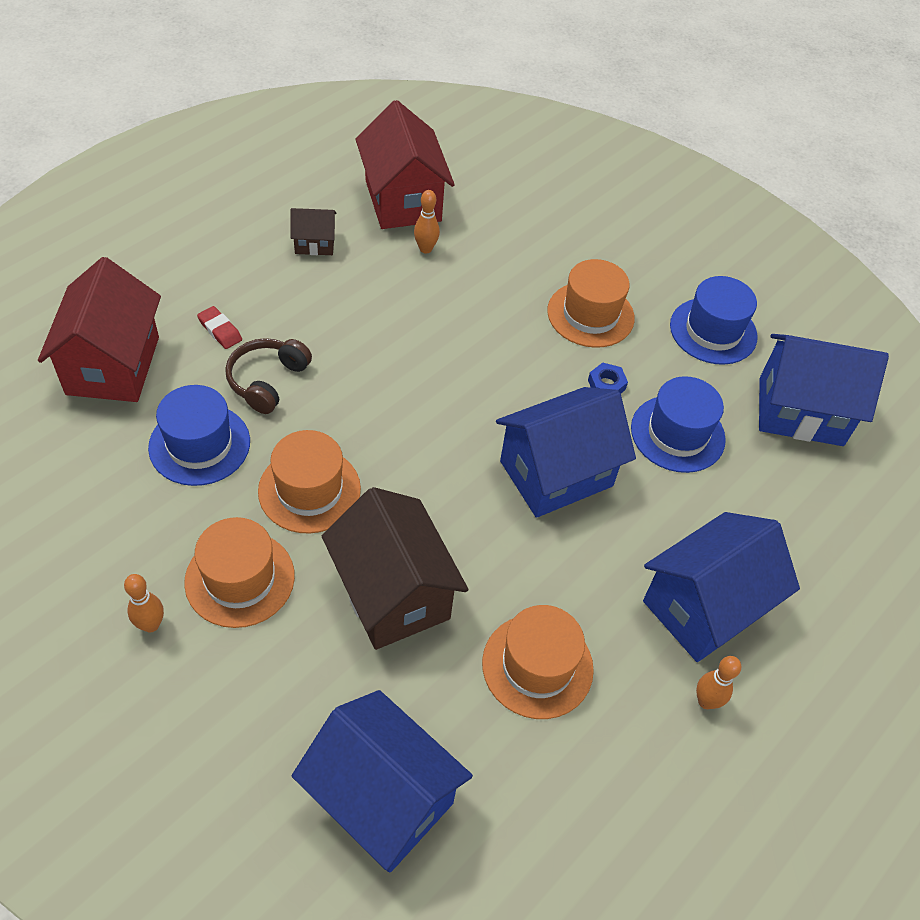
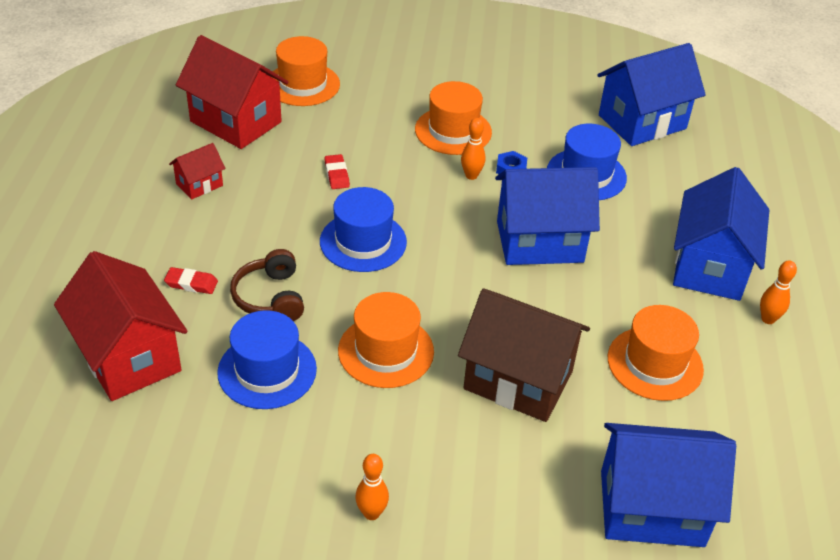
camera: 35 degrees left, 10 degrees down
(240, 579) = (402, 440): orange hat -> orange hat (303, 84)
(314, 244) = (199, 184): brown house -> red house
(425, 249) = (290, 146): orange bowling pin -> orange bowling pin (471, 176)
(438, 298) = (337, 174): none -> red eraser
(556, 474) = (539, 242): blue house -> blue house turned 60 degrees clockwise
(713, 331) = (541, 101): blue hat -> blue hat (363, 242)

